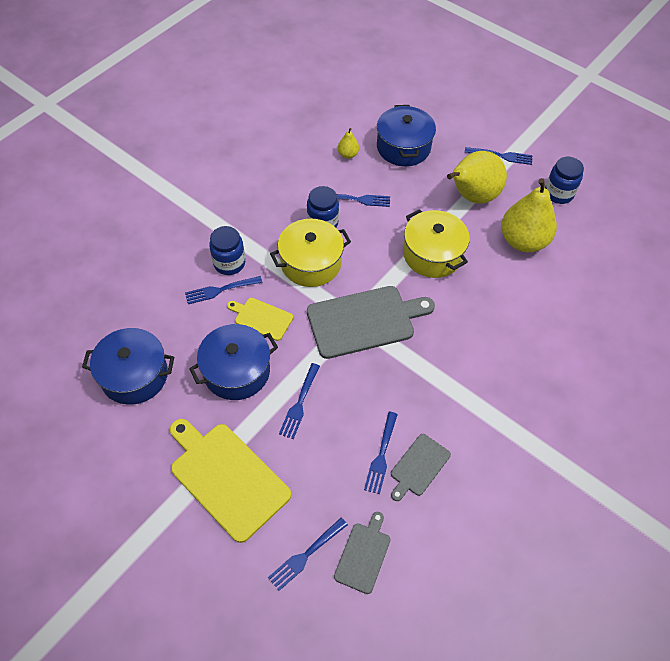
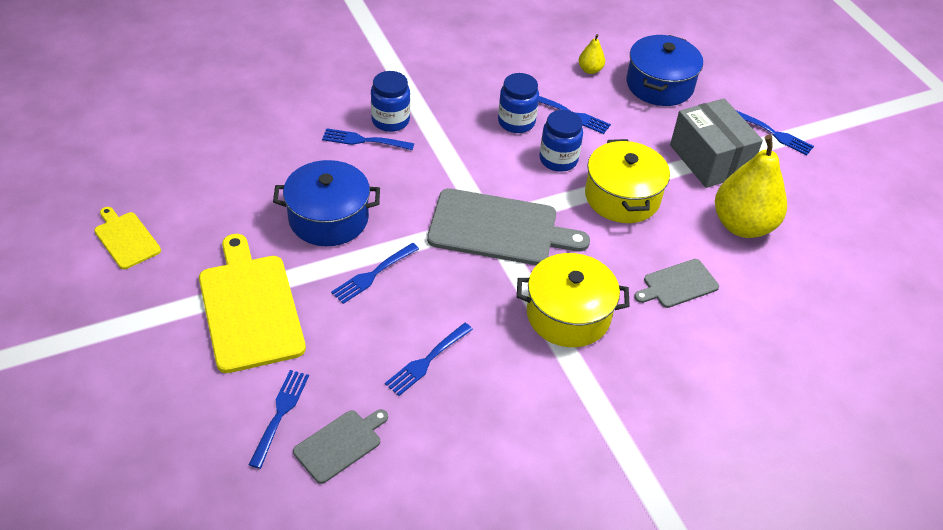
camera: 25 degrees right, 10 degrees down
(134, 375) = (225, 180): blue pot -> none
(262, 318) = (389, 182): yellow cutting board -> yellow cutting board (126, 239)
(306, 554) = (280, 415): blue fork -> blue fork turned 120 degrees clockwise
(311, 263) = (477, 153): yellow pot -> yellow pot (568, 315)
(418, 466) = (461, 390): grey cutting board -> grey cutting board (678, 284)
(472, 196) = (709, 159): yellow pear -> grey box
(558, 194) = (821, 196): blue jar -> blue jar (558, 160)

